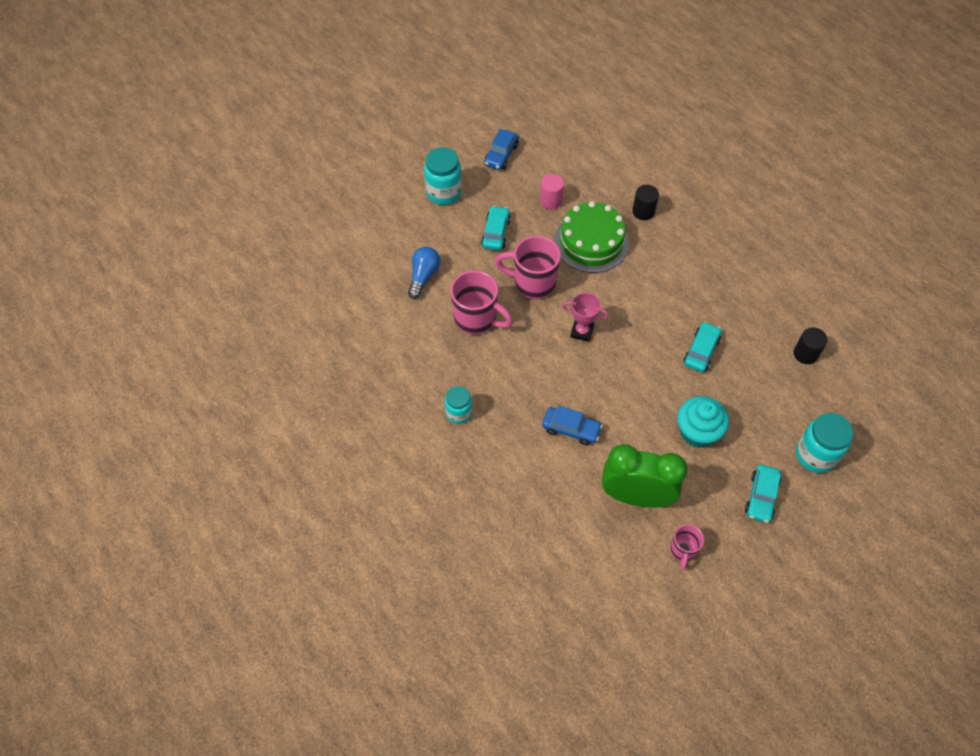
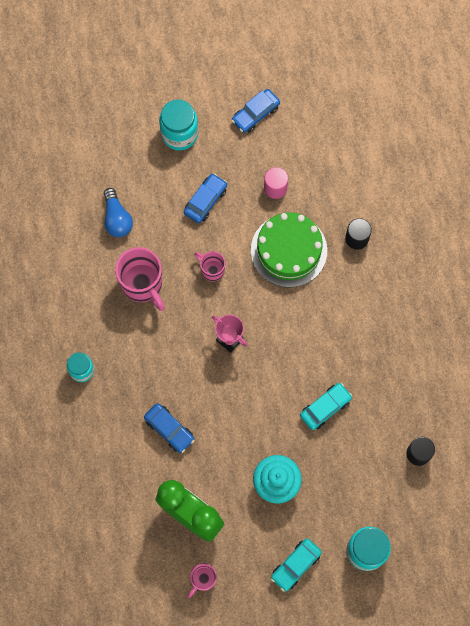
camera: 25 degrees right, 15 degrees up
(423, 276) = (117, 218): blue light bulb -> blue light bulb turned 120 degrees clockwise
(496, 233) = (205, 201): turquoise car -> blue car
(533, 283) = (212, 270): pink mug -> pink mug, size x0.56

